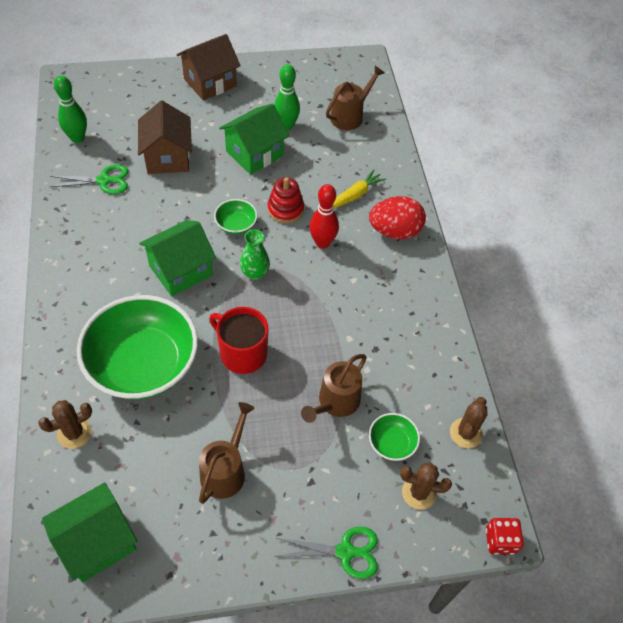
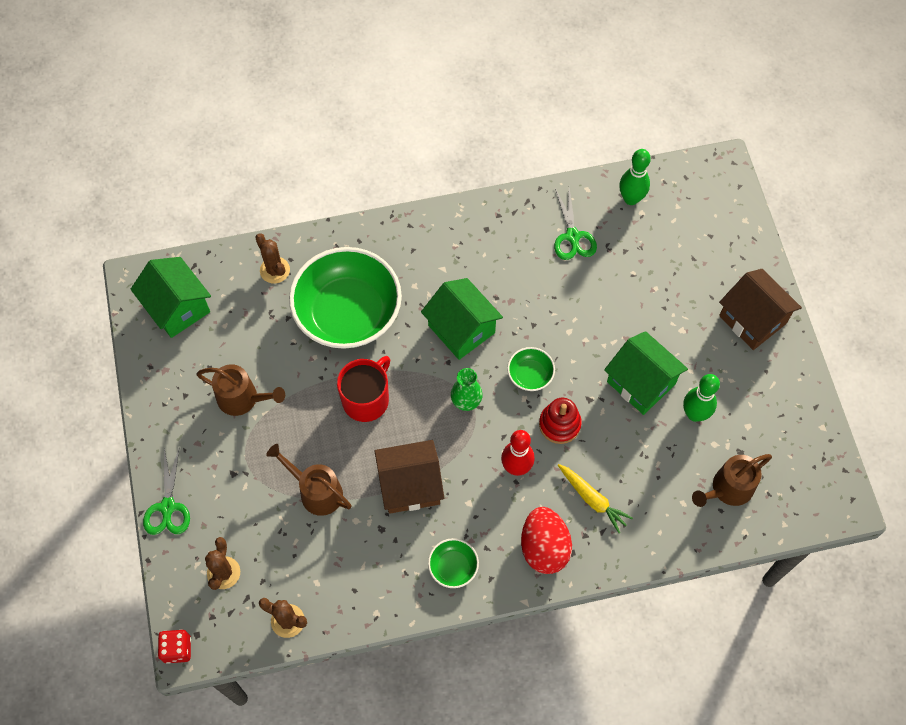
camera: 90 degrees right, 10 degrees up
(168, 157) = (618, 292): brown house -> brown house (410, 485)
(350, 116) = (728, 489): brown watering can -> brown watering can turned 105 degrees clockwise
(392, 443) = (274, 547): green bowl -> green bowl (453, 567)

